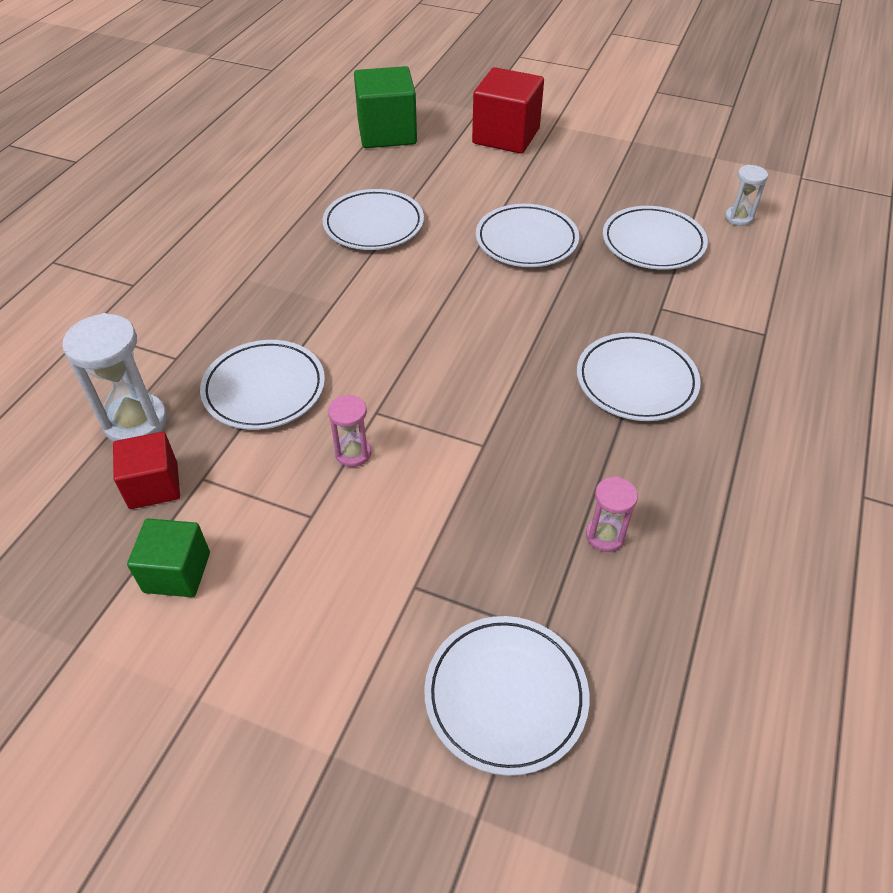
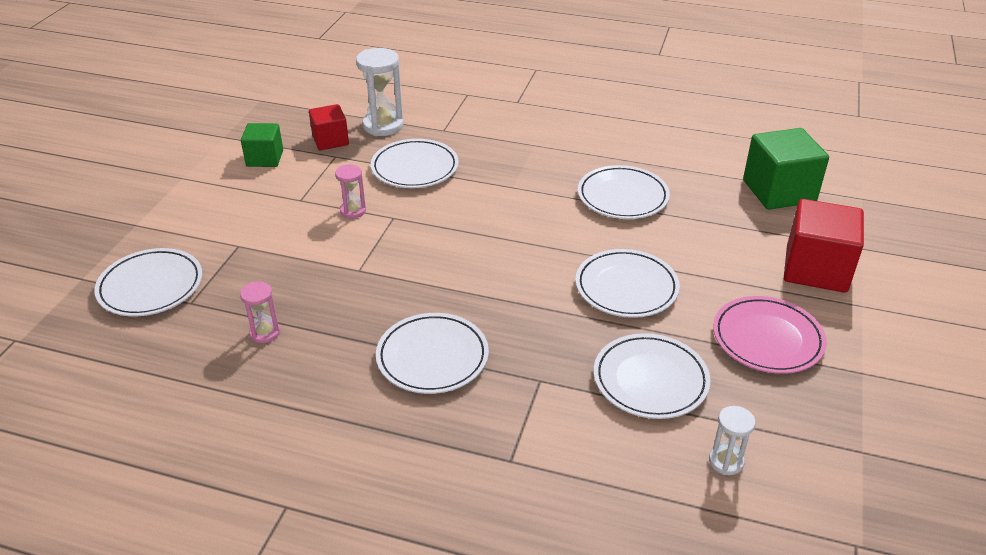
camera: 85 degrees right, 10 degrees down
(596, 175) = (767, 339): none -> pink plate

